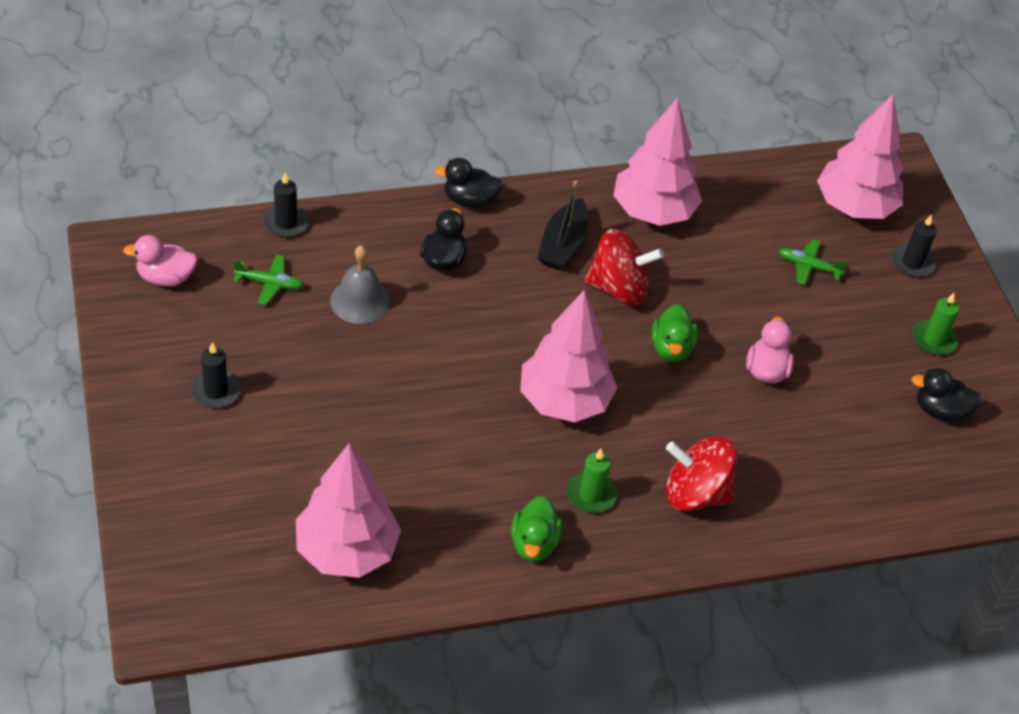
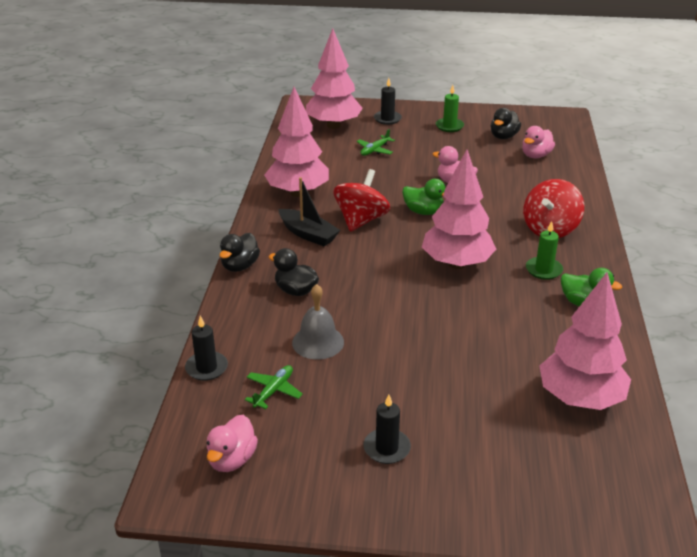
camera: 65 degrees left, 15 degrees down
(902, 458) = (536, 155): none -> pink duck

